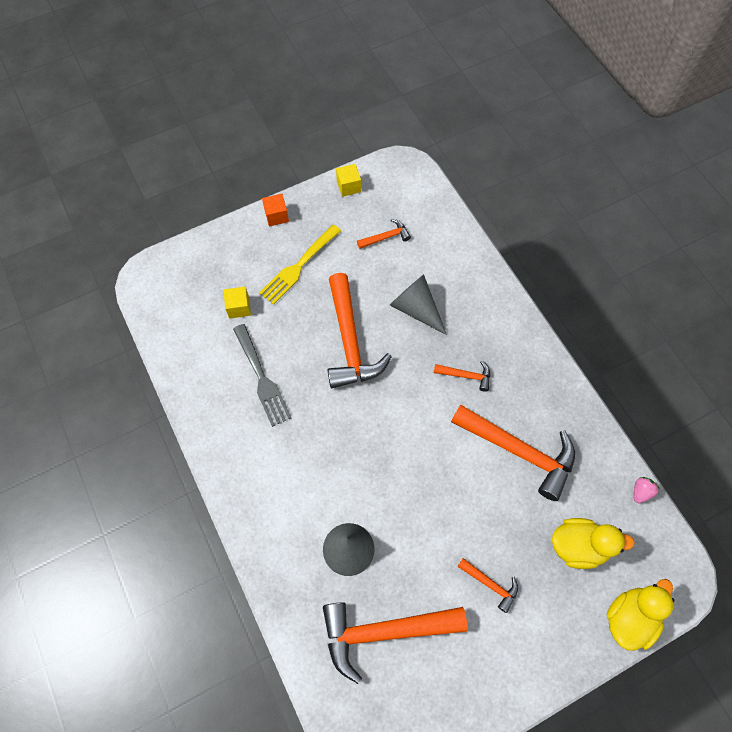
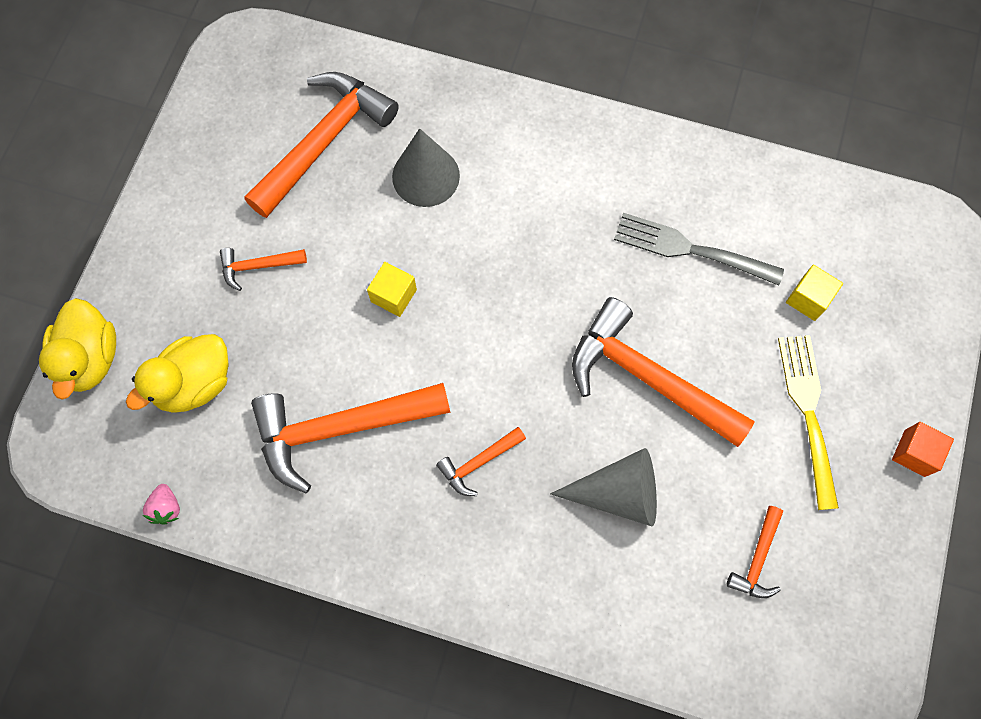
camera: 135 degrees right, 5 degrees up
(348, 186) = (886, 590): yellow cube -> yellow cube (393, 295)

